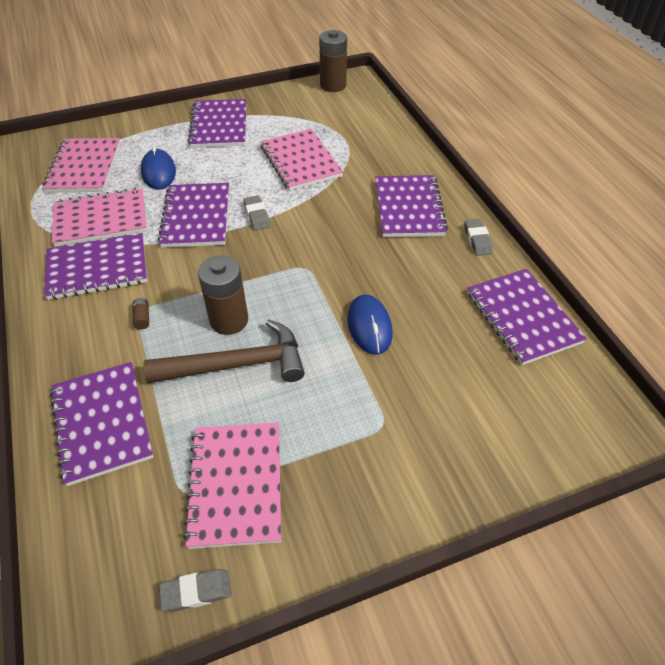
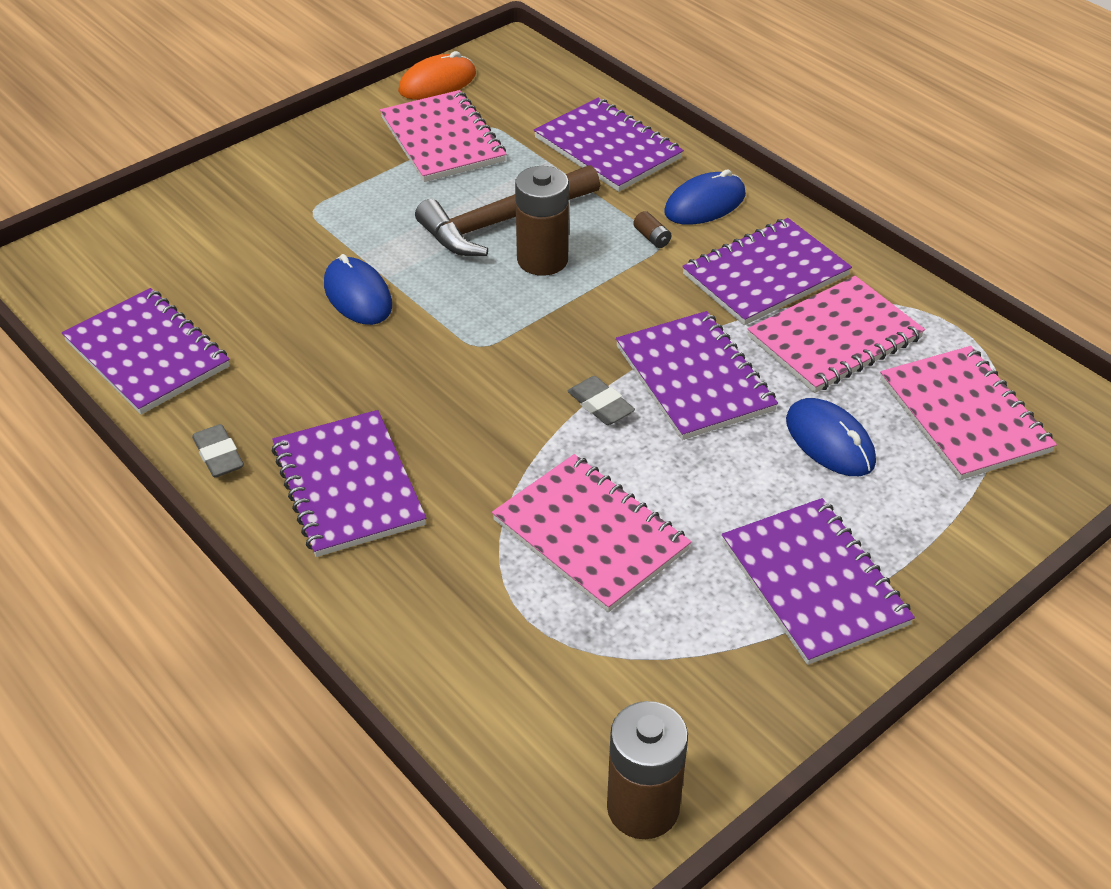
camera: 160 degrees right, 5 degrees down
(81, 338) = (704, 204): none -> blue mouse
(196, 592) = (437, 83): grey eraser -> orange mouse

